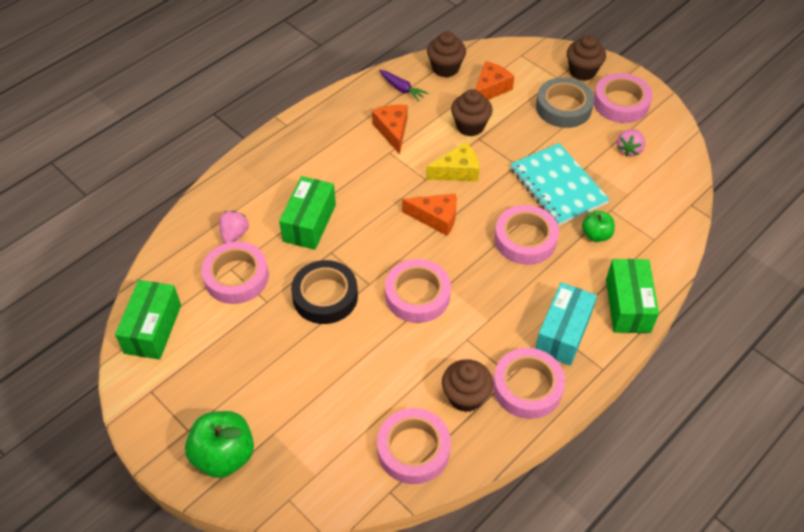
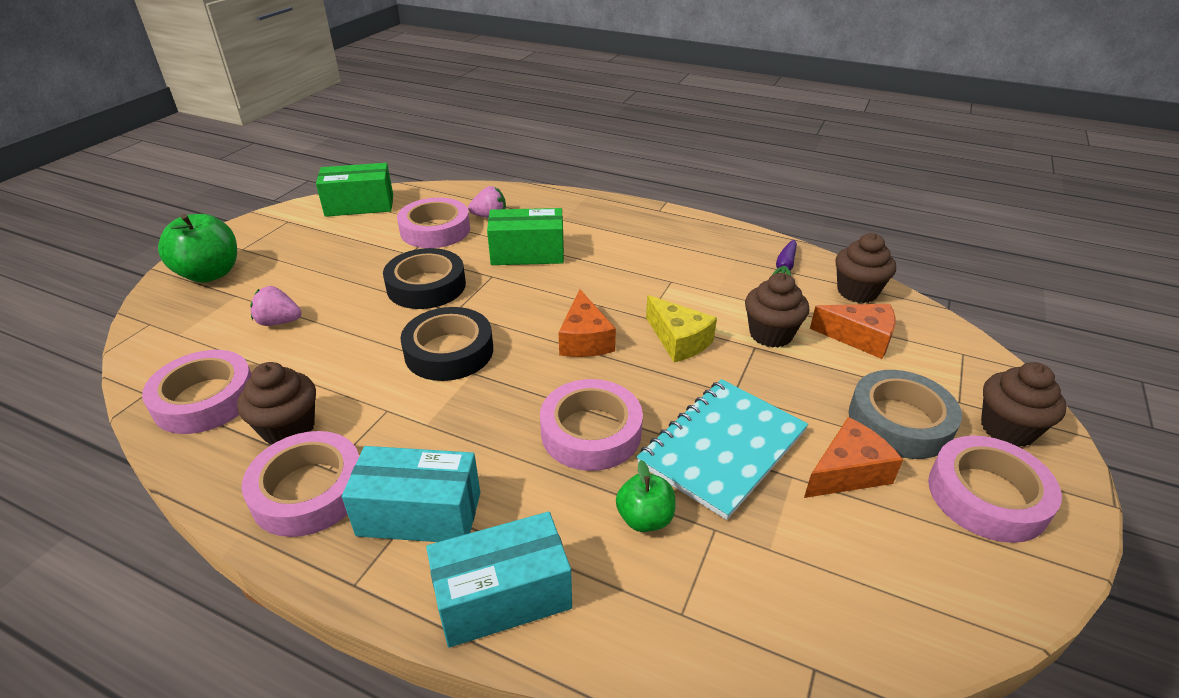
camera: 70 degrees right, 15 degrees down
(392, 131) = (708, 275): orange cheese -> orange cheese (847, 472)
(417, 295) = (449, 351): pink tape -> black tape
(627, 305) = (503, 596): green box -> turquoise box
(629, 150) = (880, 530): pink strawberry -> pink strawberry (279, 322)

